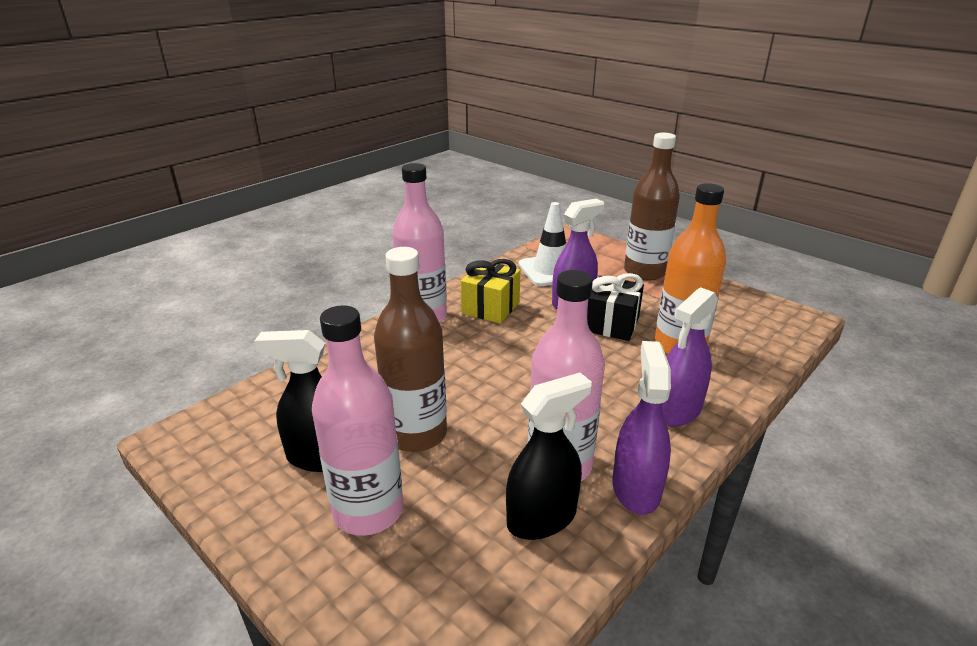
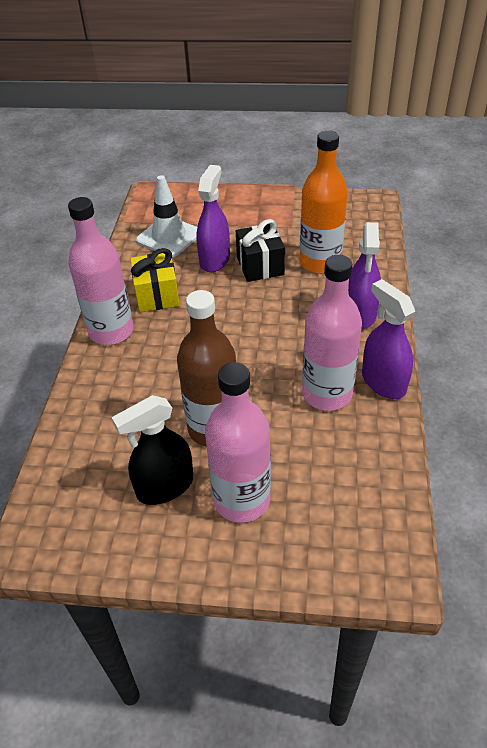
camera: 35 degrees left, 15 degrees up
(542, 518) = (350, 434): black spray bottle -> none
(644, 272) = (241, 206): brown bottle -> none

